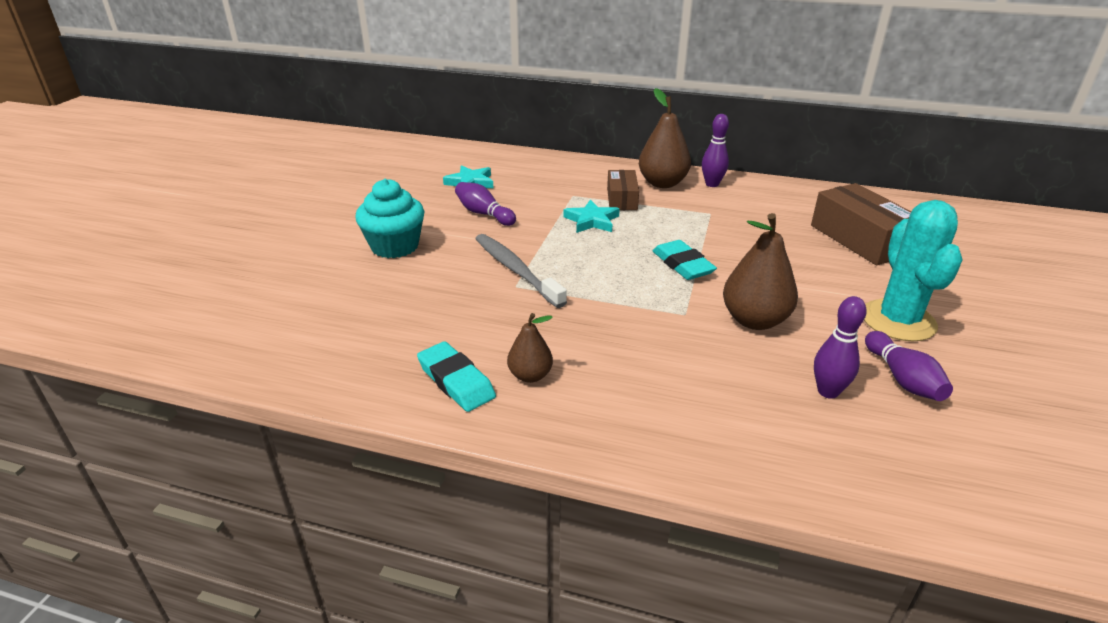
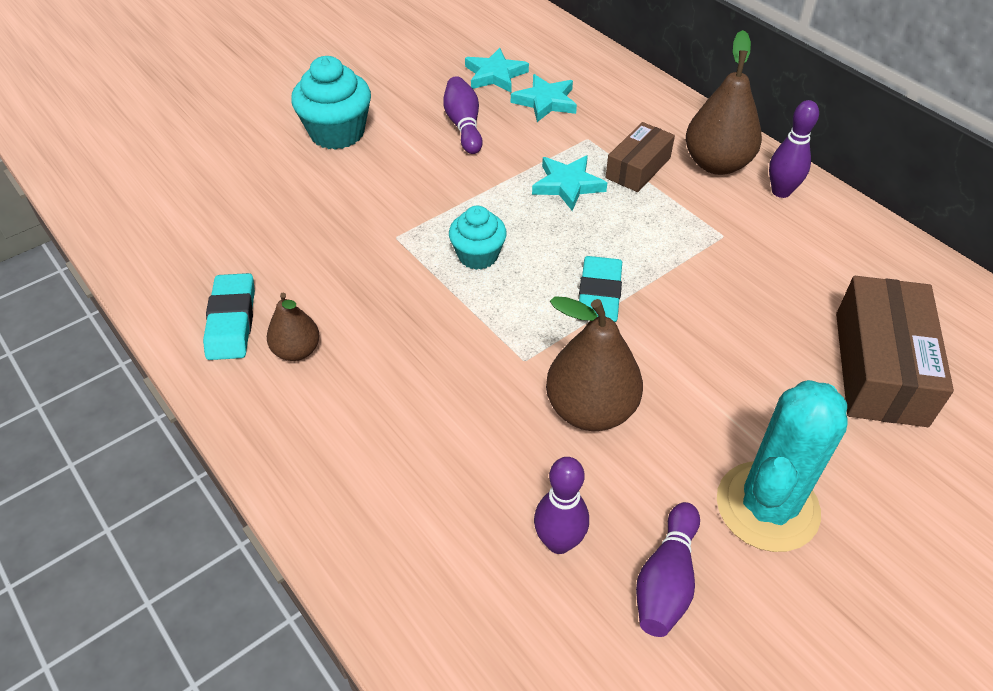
camera: 35 degrees right, 15 degrees up
(516, 270) = (417, 216): grey toothbrush -> none
(522, 186) = (545, 102): none -> turquoise star
(584, 274) = (478, 255): none -> turquoise cupcake

